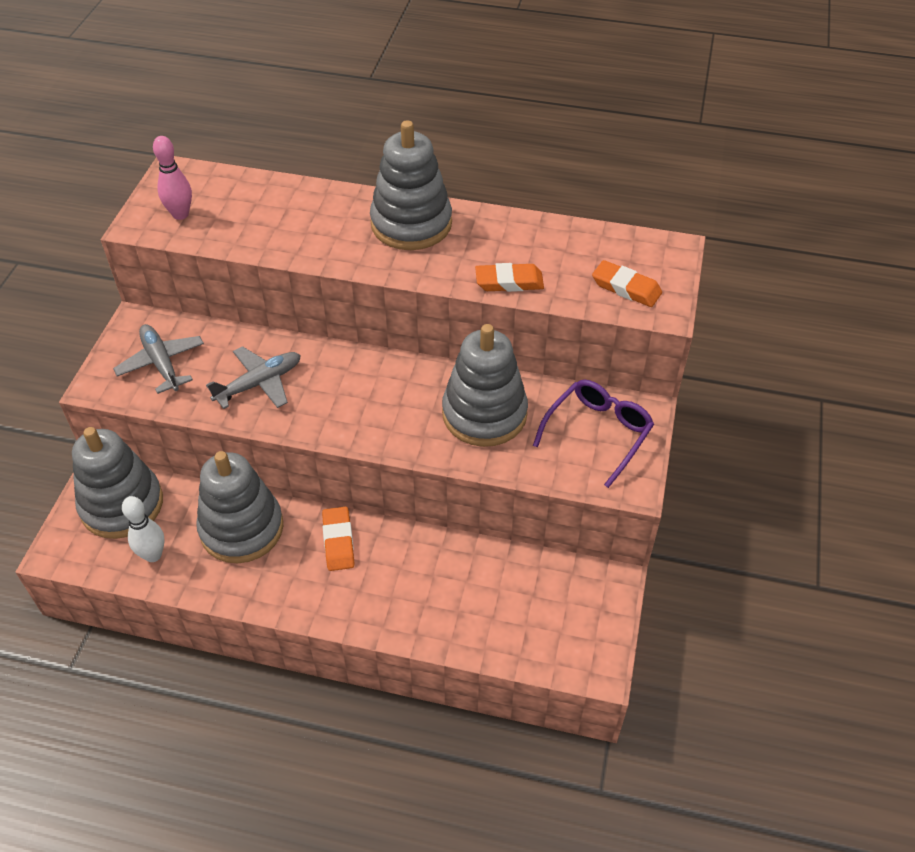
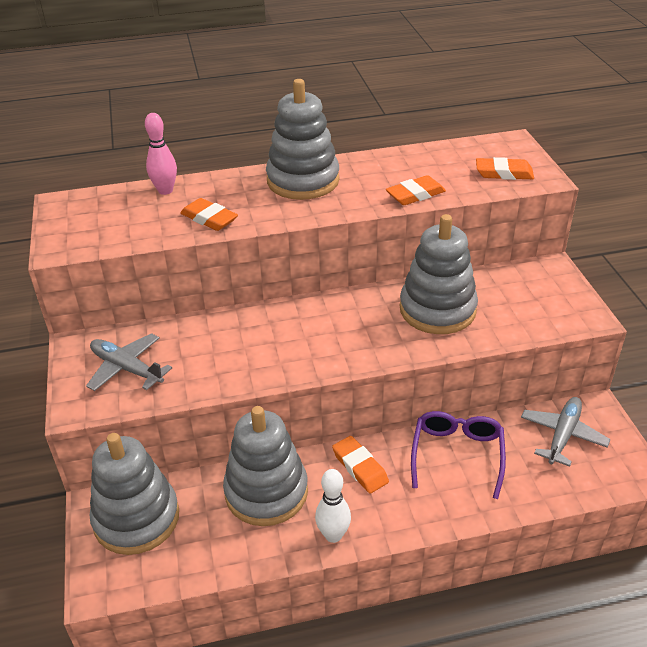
camera: 25 degrees left, 10 degrees down
(153, 555) = (198, 548): white bowling pin -> white bowling pin (333, 535)
(180, 214) = (93, 230): pink bowling pin -> pink bowling pin (165, 190)
(259, 383) = (231, 353): grey plane -> grey plane (562, 435)
(290, 239) = (209, 218): none -> orange eraser
(598, 433) = (532, 292): purple glasses -> purple glasses (457, 454)

